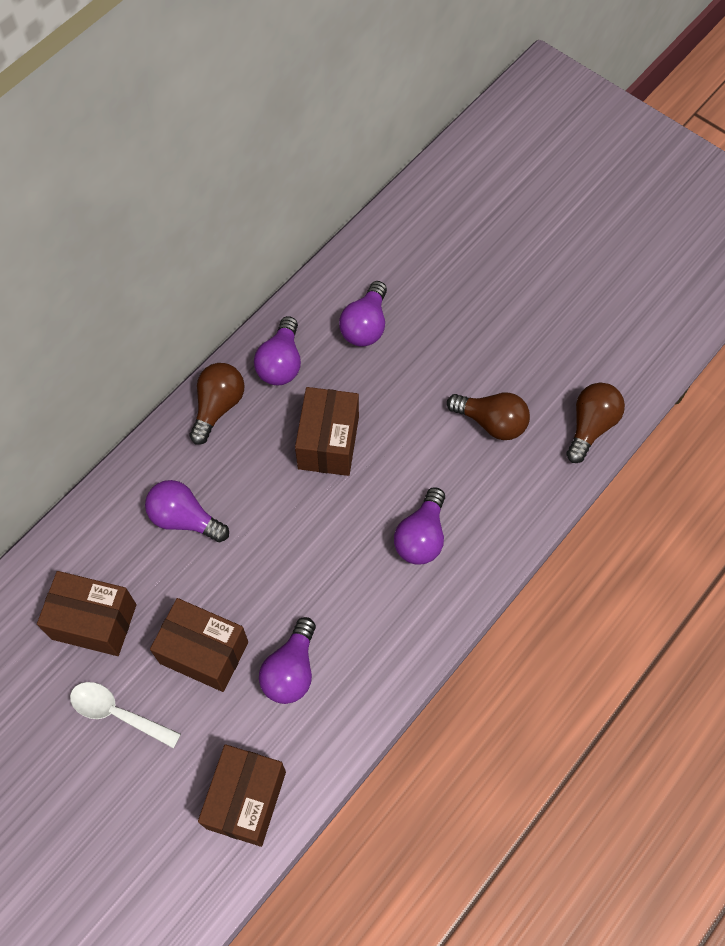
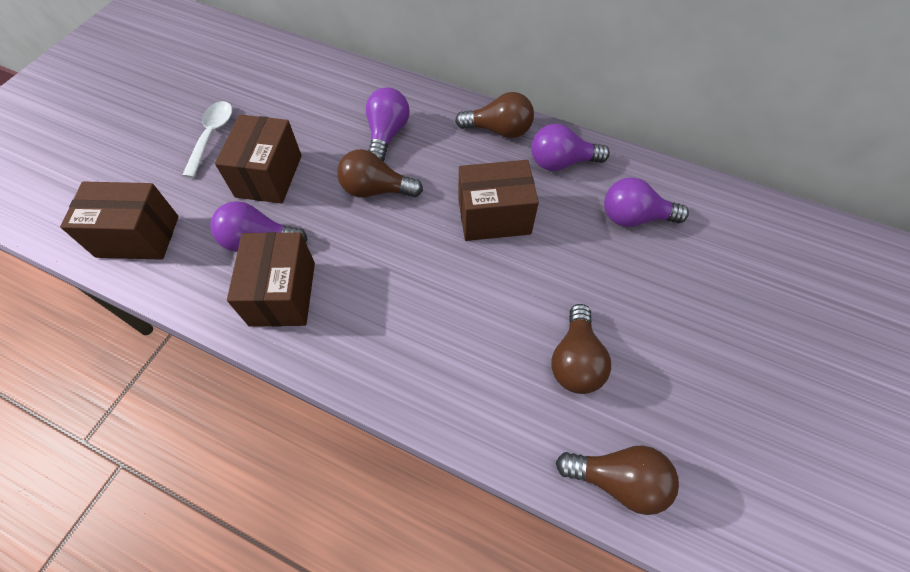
camera: 75 degrees right, 5 degrees down
(94, 622) = (286, 104): brown box -> brown box (282, 293)
(260, 544) = (376, 190): none -> brown light bulb
(421, 537) = (417, 319): purple light bulb -> none

